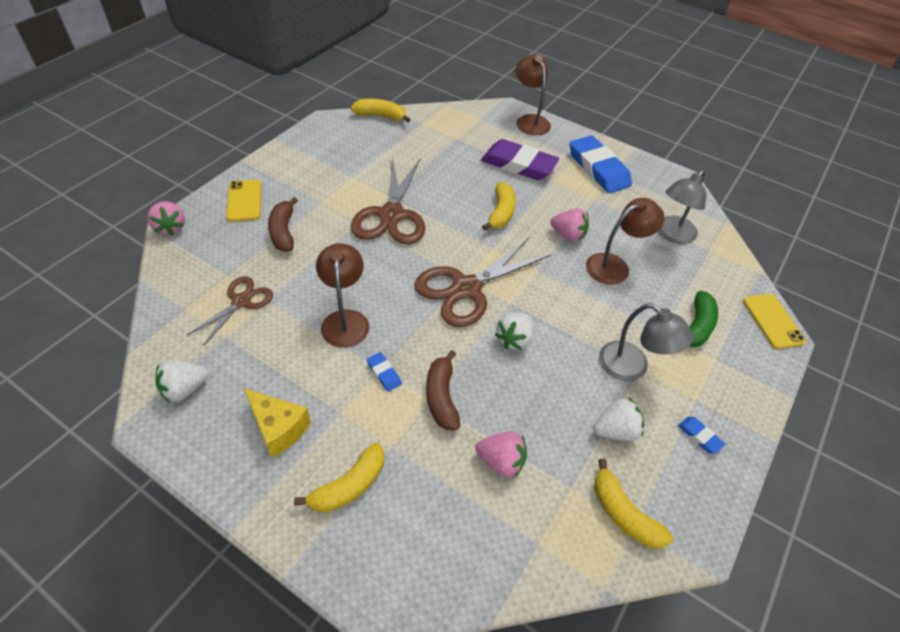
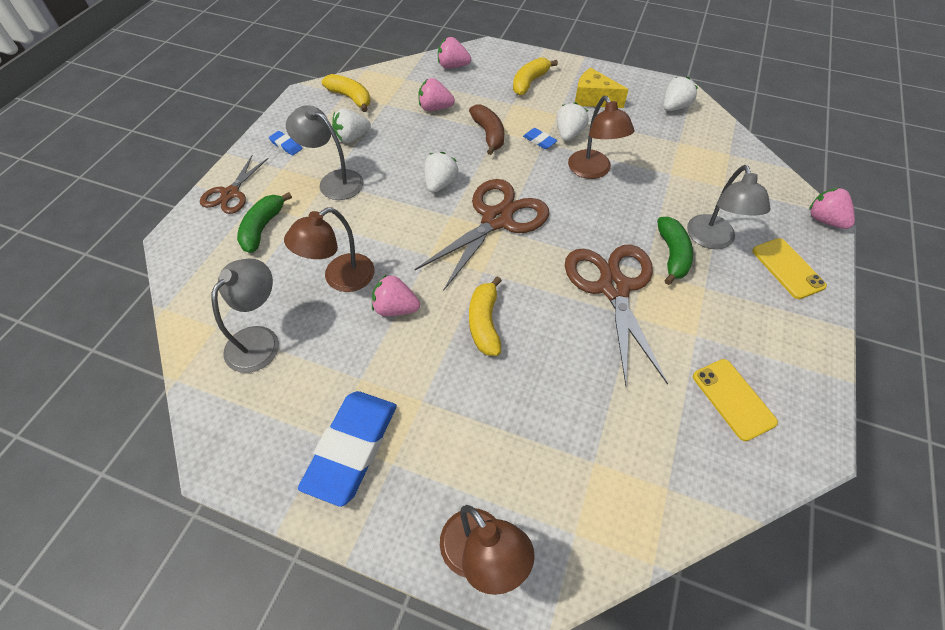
camera: 170 degrees right, 5 degrees up
(241, 301) = (690, 168): brown scissors -> brown scissors (230, 193)
(283, 232) = (713, 240): brown banana -> grey lamp
(327, 228) = (672, 255): none -> green banana
(344, 375) = (569, 134): none -> white strawberry
(381, 116) = (742, 486): yellow banana -> none
(456, 558) = (453, 66): none -> pink strawberry
(518, 164) = (479, 423): purple eraser -> none
(598, 168) = (352, 448): blue eraser -> blue eraser turned 60 degrees clockwise
(773, 321) = (177, 250): yellow phone -> yellow phone (733, 399)

